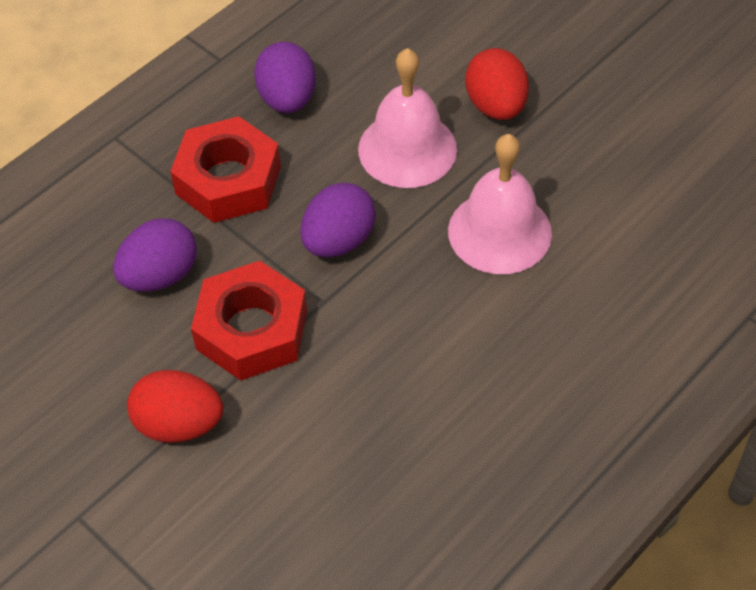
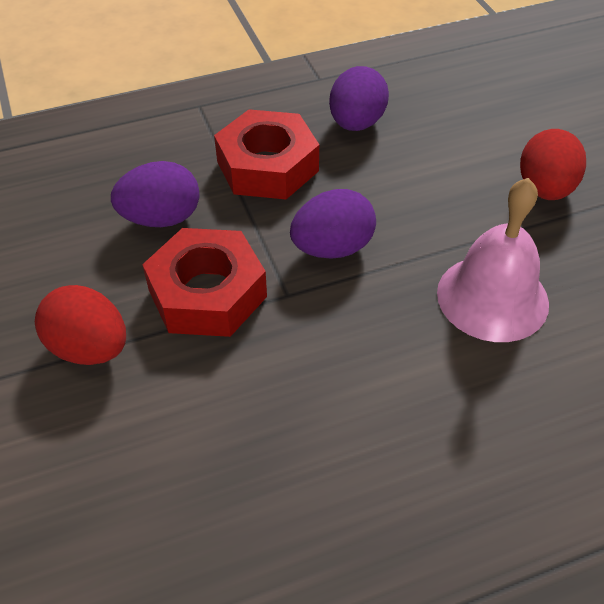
camera: 25 degrees right, 5 degrees down
(407, 149) = (440, 196): pink bell -> none

